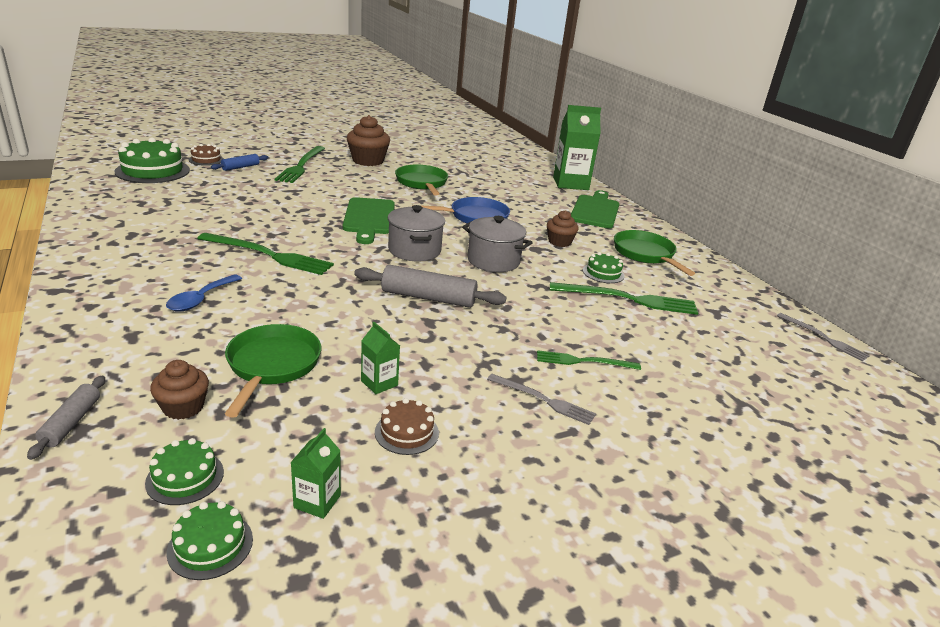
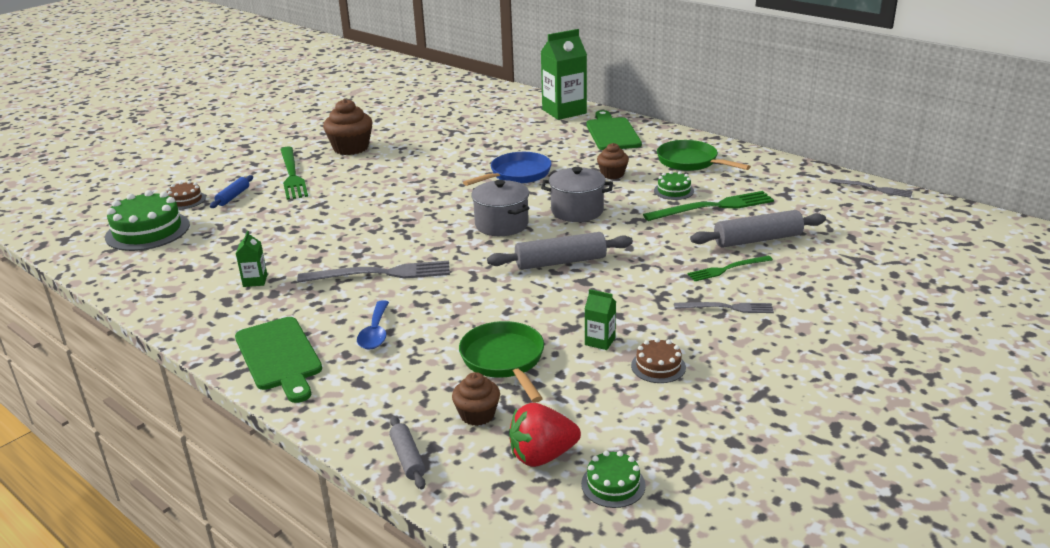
camera: 20 degrees left, 0 degrees up
(185, 477) = (542, 456): green cake -> red strawberry
(269, 255) = (381, 273): green fork -> grey fork
(317, 501) = (650, 432): green carton -> green carton (255, 281)
(369, 218) = (426, 208): green cutting board -> green cutting board (280, 357)
(422, 183) = (431, 155): green pan -> none
(644, 344) = (757, 240): none -> grey rolling pin

